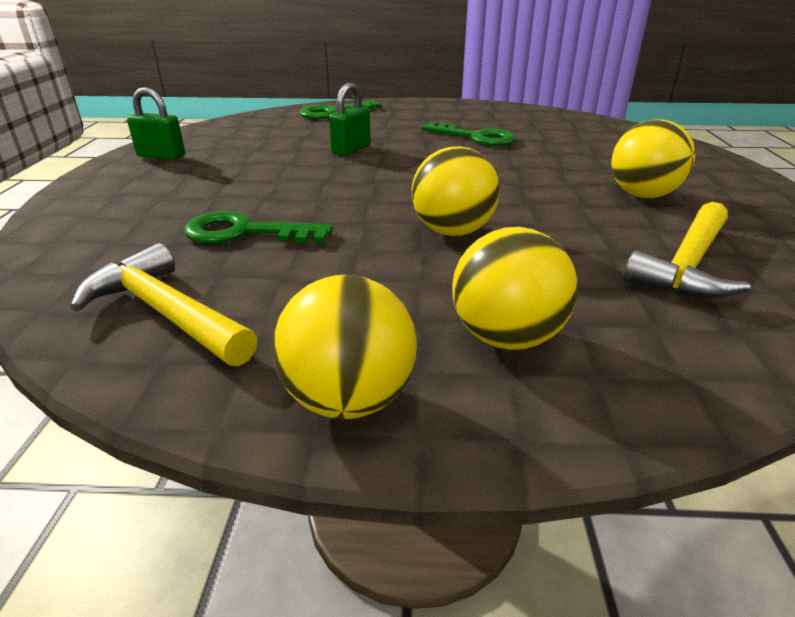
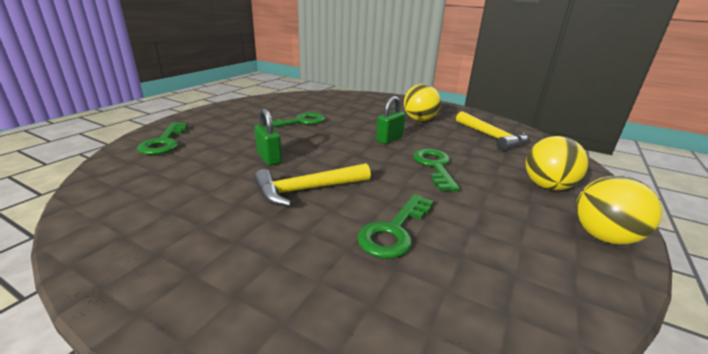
camera: 65 degrees left, 5 degrees down
(161, 156) = (144, 247): green padlock -> green padlock (389, 139)
(166, 313) = (514, 286): yellow hammer -> yellow hammer (307, 190)
(452, 231) = (434, 166): yellow ball -> green key

